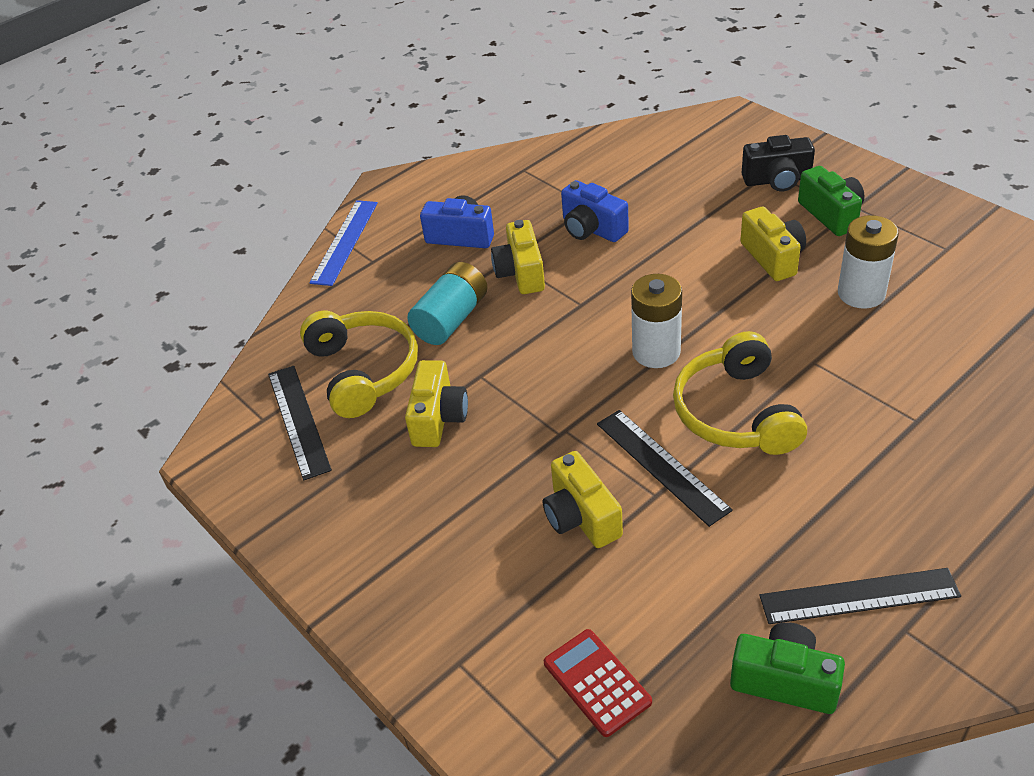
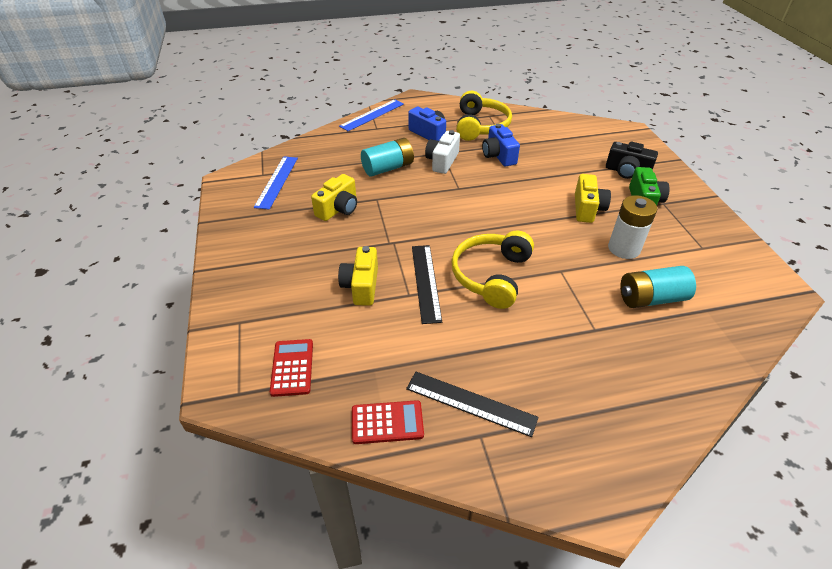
camera: 25 degrees right, 0 degrees up
(298, 420) = (277, 182): black ruler -> blue ruler
(363, 371) = (325, 173): yellow headphones -> yellow headphones (480, 126)
(521, 273) = (442, 161): yellow camera -> white camera
(656, 352) = (476, 227): white battery -> none
(785, 680) = (387, 422): green camera -> red calculator
(944, 346) = (651, 298): none -> turquoise battery

